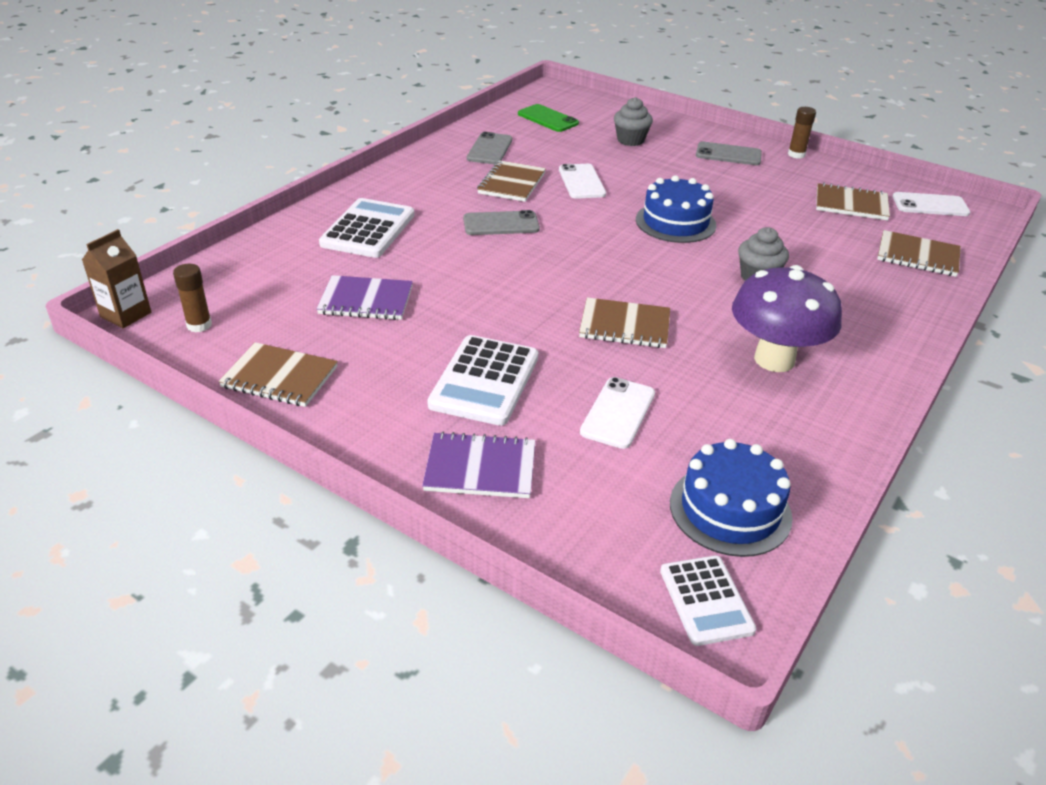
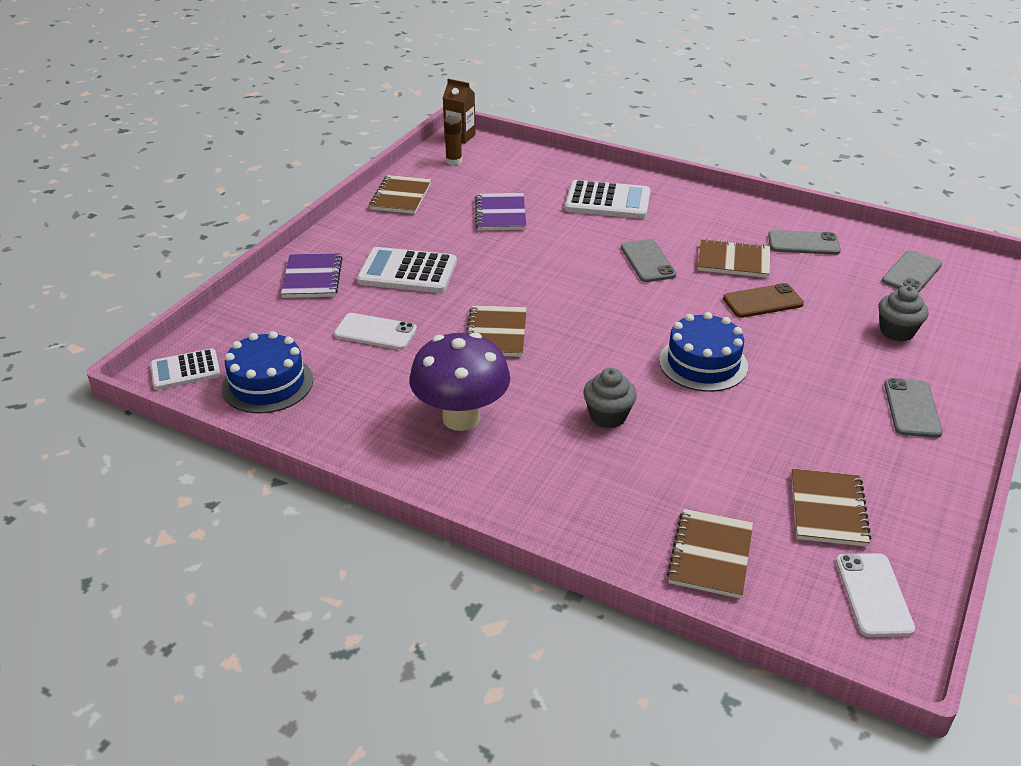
camera: 85 degrees right, 0 degrees up
(548, 119) = (912, 273): green phone -> grey phone
(581, 182) = (763, 301): white phone -> brown phone
(796, 154) = (958, 471): brown glue stick -> none

